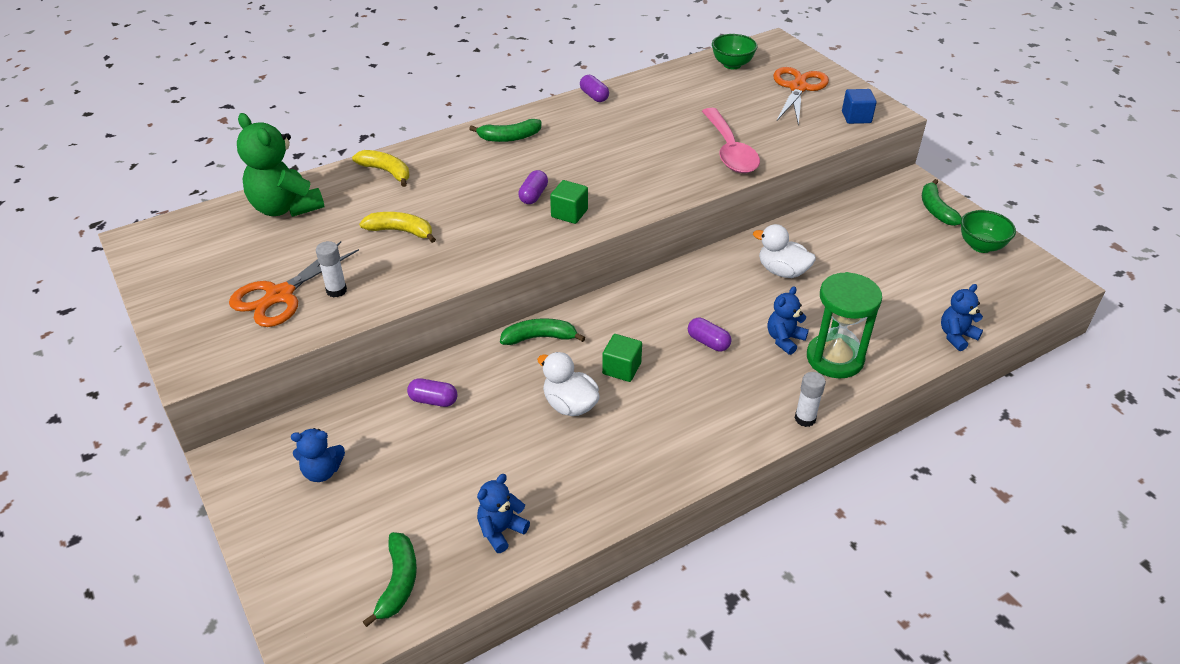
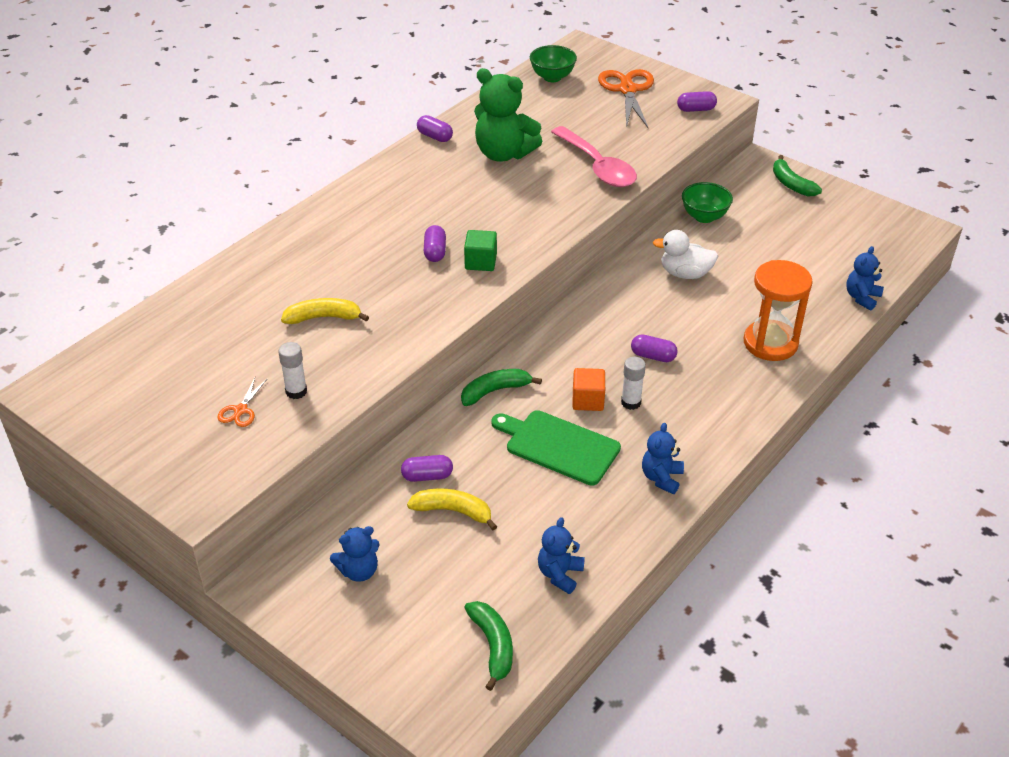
camera: 20 degrees left, 0 degrees up
(280, 295) = (241, 410): orange scissors -> orange scissors, size x0.48
(285, 208) = (185, 321): green teddy bear -> green teddy bear (503, 154)
(386, 172) = (269, 260): yellow banana -> yellow banana (453, 511)
(509, 137) = (374, 197): green banana -> none
(570, 405) = (558, 446): white duck -> green cutting board
(621, 368) = (588, 400): green cube -> orange cube
(784, 339) = (719, 337): blue teddy bear -> blue teddy bear (661, 478)
(805, 419) = (771, 403): white glue stick -> white glue stick (631, 402)
(835, 358) = (770, 343): green hourglass -> orange hourglass
(856, 117) = (696, 109): blue cube -> purple capsule
(981, 246) = (845, 210): green bowl -> green bowl (704, 217)

